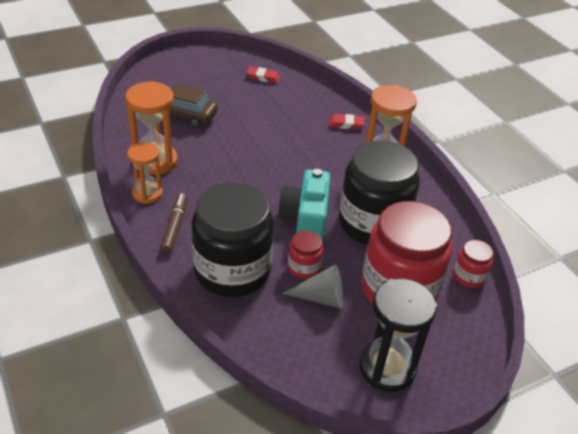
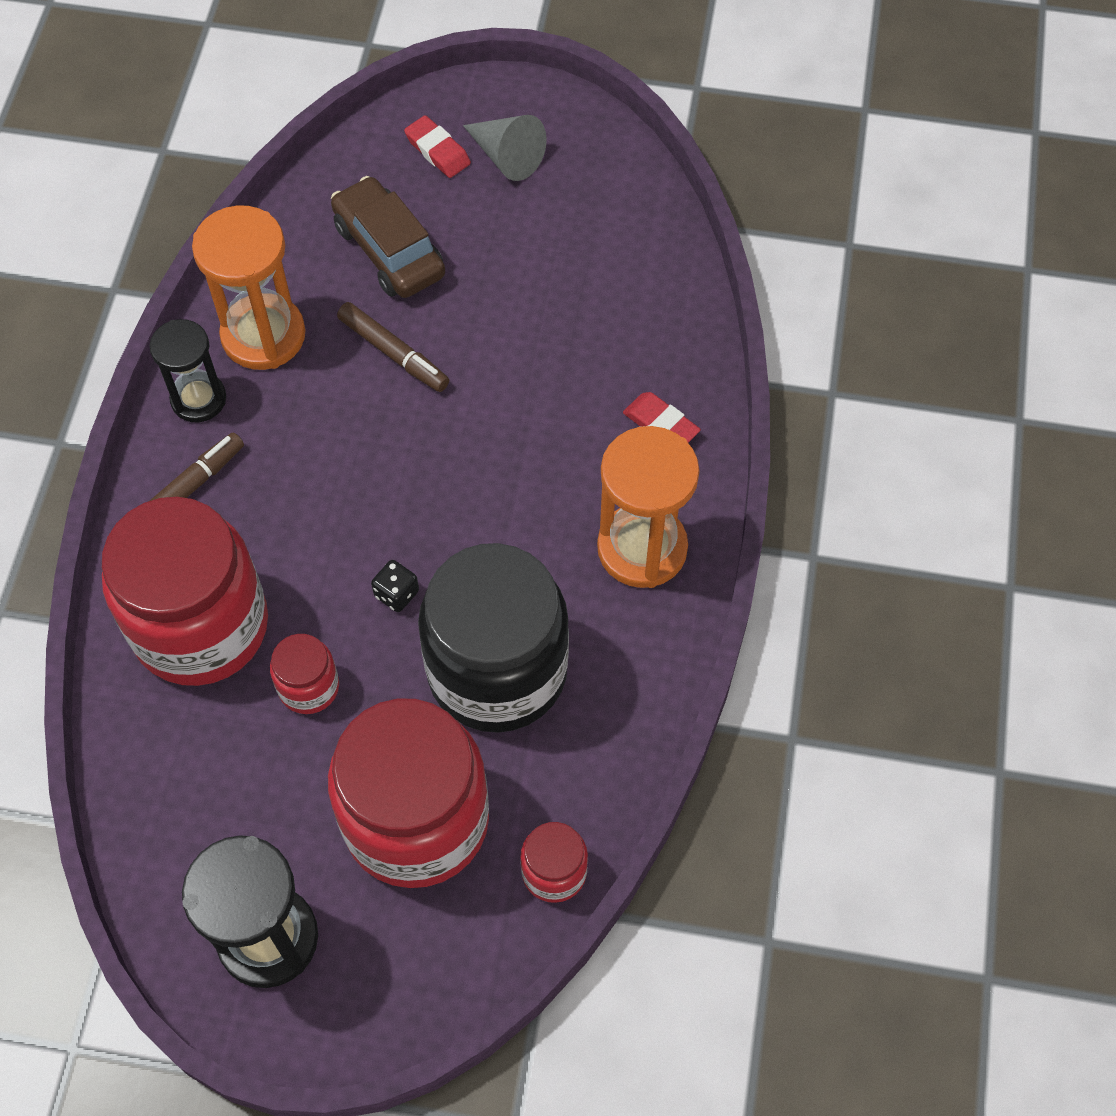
camera: 40 degrees right, 20 degrees up
(147, 194) = (198, 399): orange hourglass -> black hourglass
(219, 145) = (393, 353): none -> brown marker
(232, 271) = (200, 626): black jar -> red jar
(263, 77) = (611, 227): red eraser -> red eraser (437, 151)
(305, 219) = (396, 594): turquoise camera -> black dice
(321, 297) = (285, 757): grey cone -> grey cone (506, 156)

